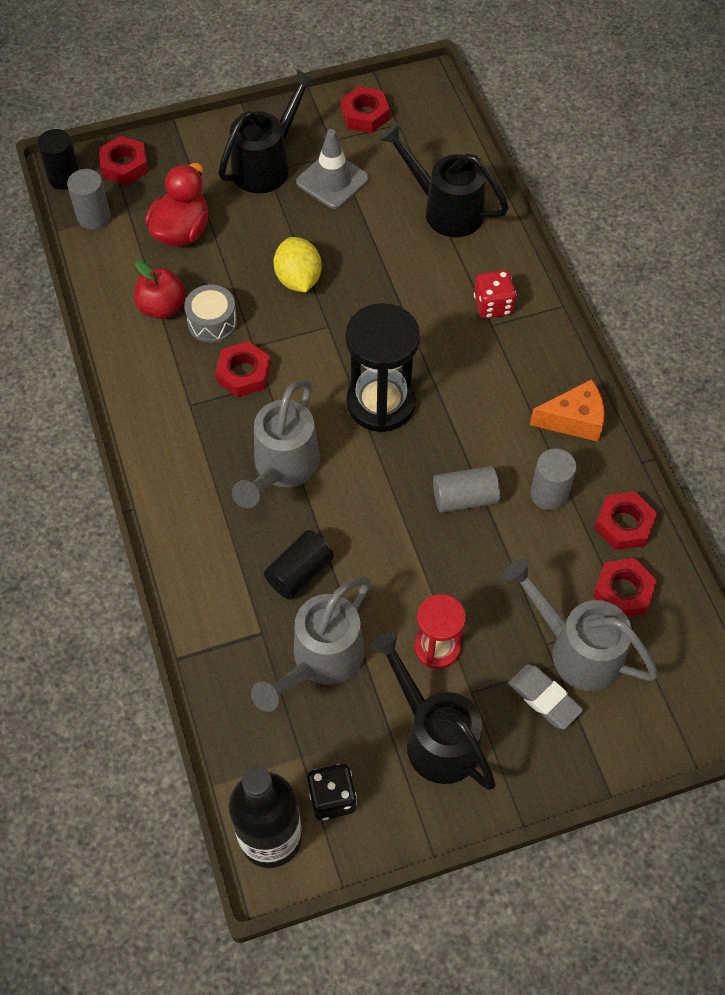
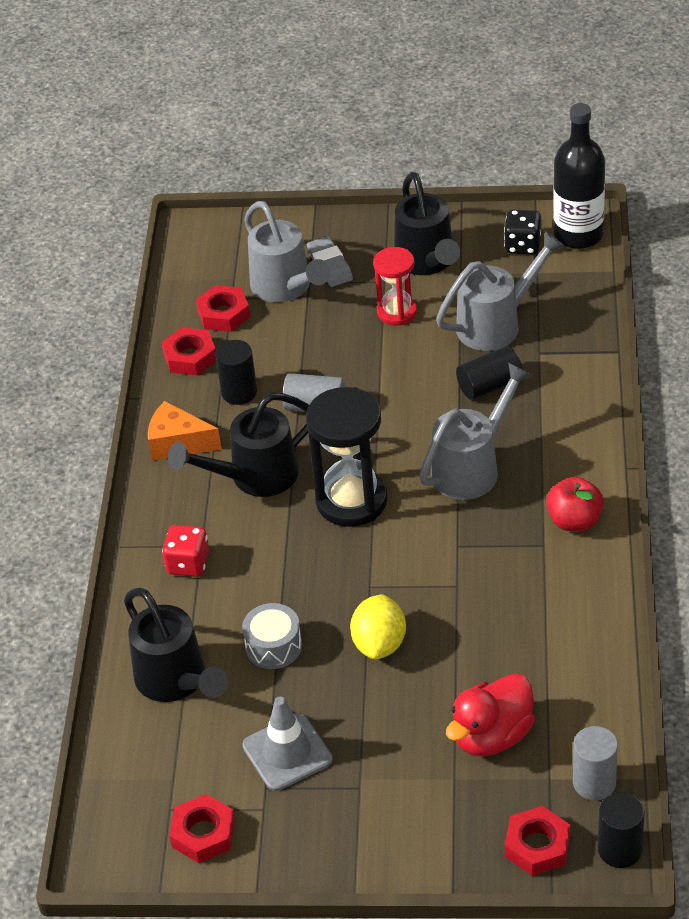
camera: 155 degrees left, 15 degrees down
(162, 307) = (542, 651): red apple -> red apple (574, 521)
(212, 322) = (492, 621): grey drum -> grey drum (273, 646)
(244, 373) = (477, 560): red nut -> none
(267, 165) = (357, 796): black watering can -> black watering can (255, 477)
(549, 494) = (239, 392): grey cylinder -> black cylinder

